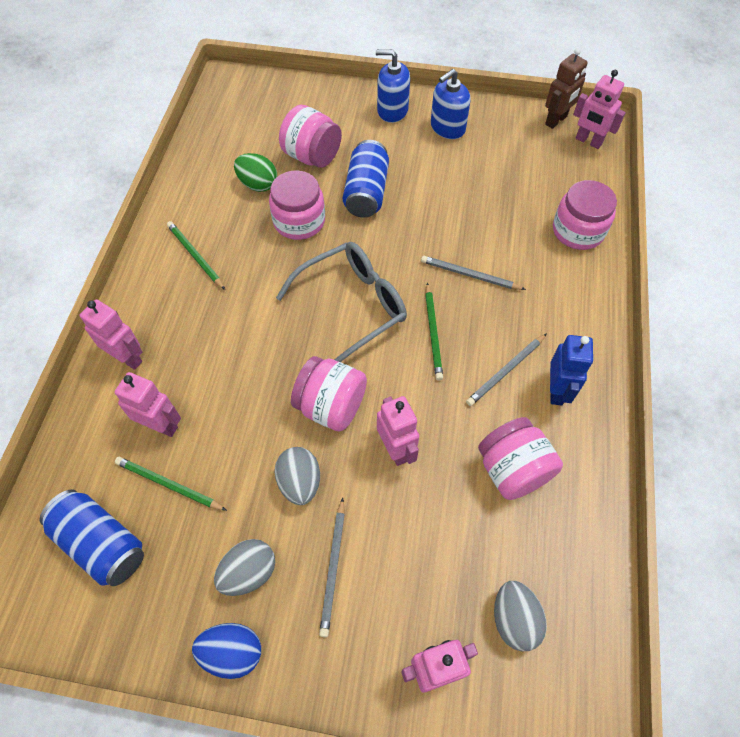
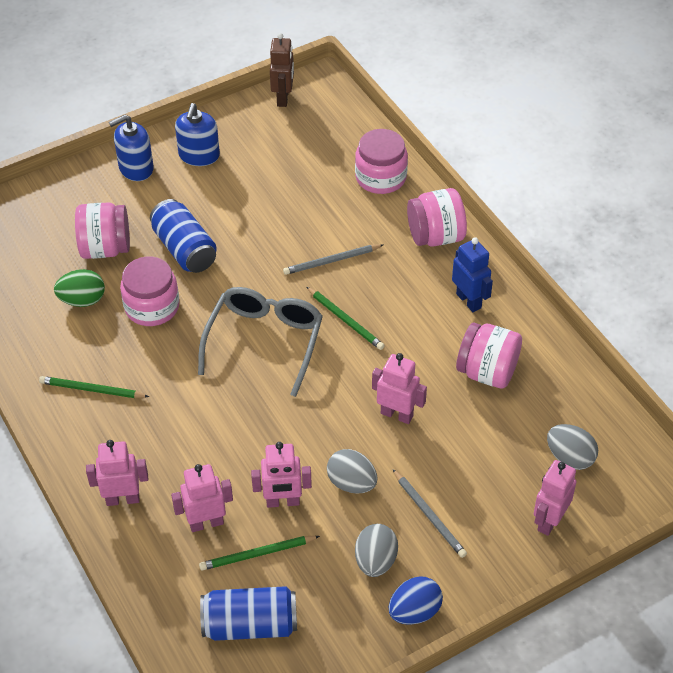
camera: 40 degrees left, 10 degrees down
(331, 406) = (321, 420): pink jar -> pink jar (435, 236)
(506, 371) = (422, 311): grey pencil -> none
(588, 141) = (324, 101): pink robot -> pink robot (283, 502)

